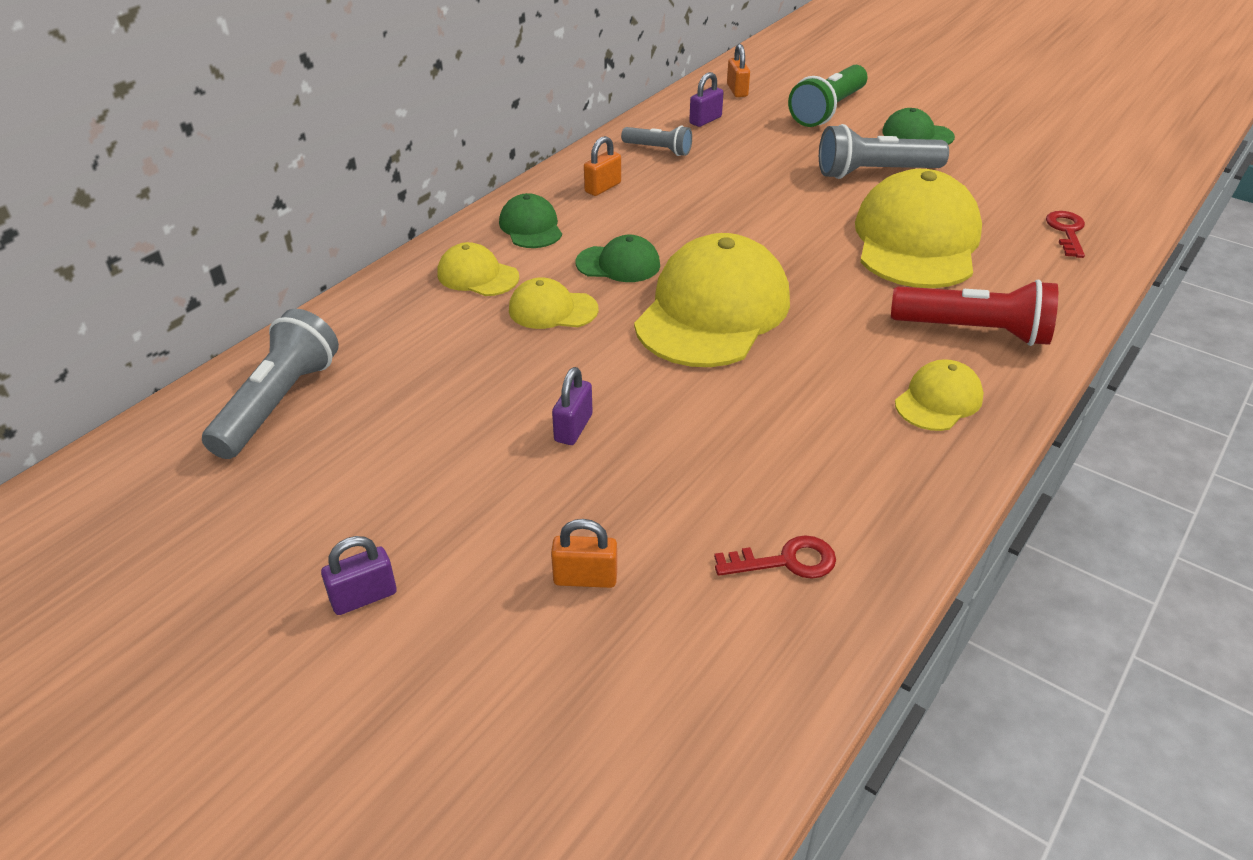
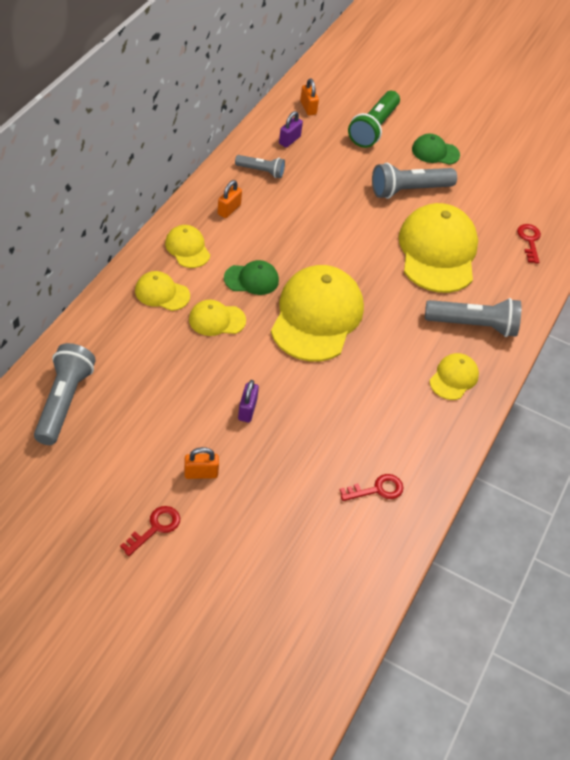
camera: 15 degrees left, 10 degrees up
(364, 597) = (155, 528): purple padlock -> red key
(531, 227) = (187, 248): green cap -> yellow cap
(585, 578) = (272, 507): orange padlock -> orange padlock (201, 473)
(974, 331) = (473, 325): red flashlight -> grey flashlight

